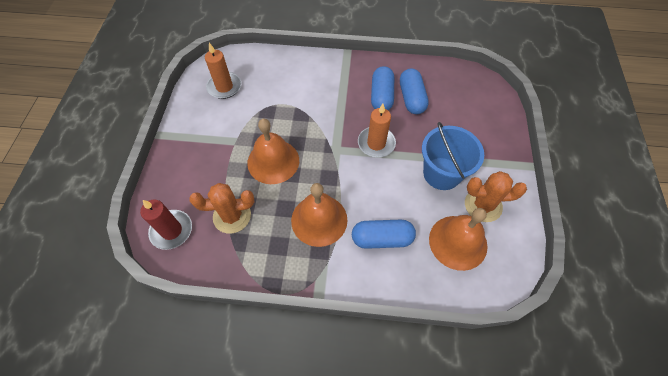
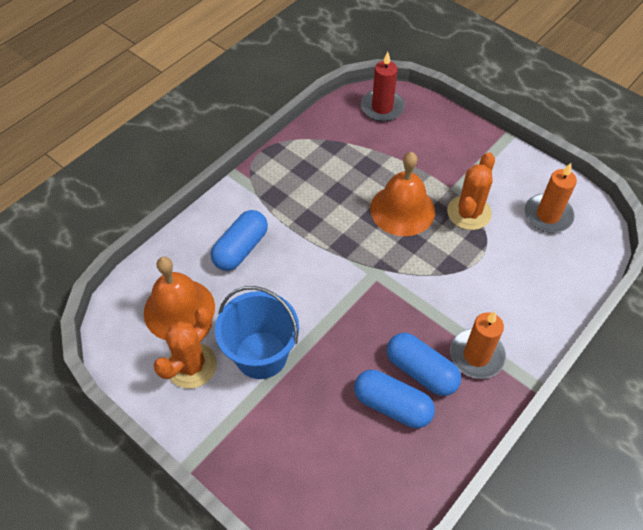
camera: 125 degrees right, 5 degrees down
(232, 216) = (363, 151): orange cactus -> orange cactus (469, 213)
(319, 220) = (303, 211): orange bell -> none
(376, 143) = (353, 316): orange candle -> orange candle (476, 355)

